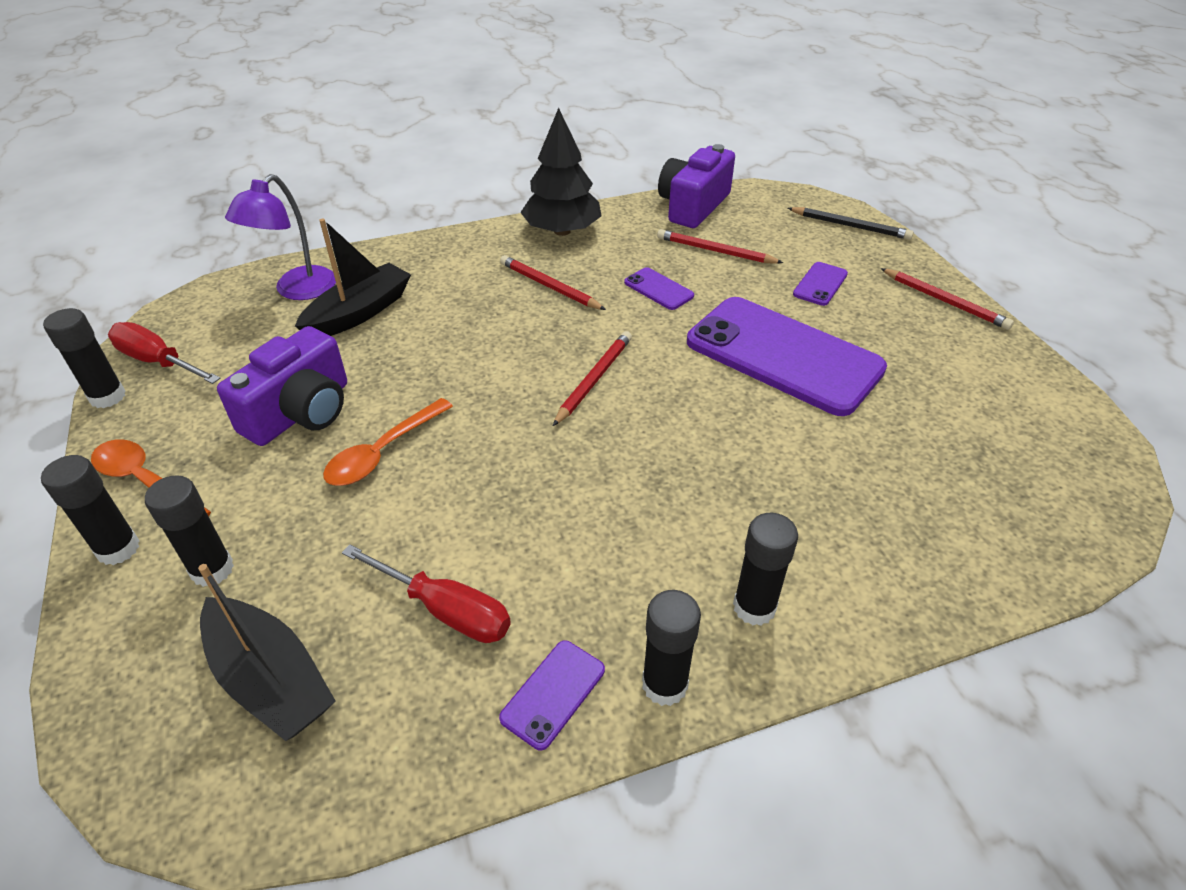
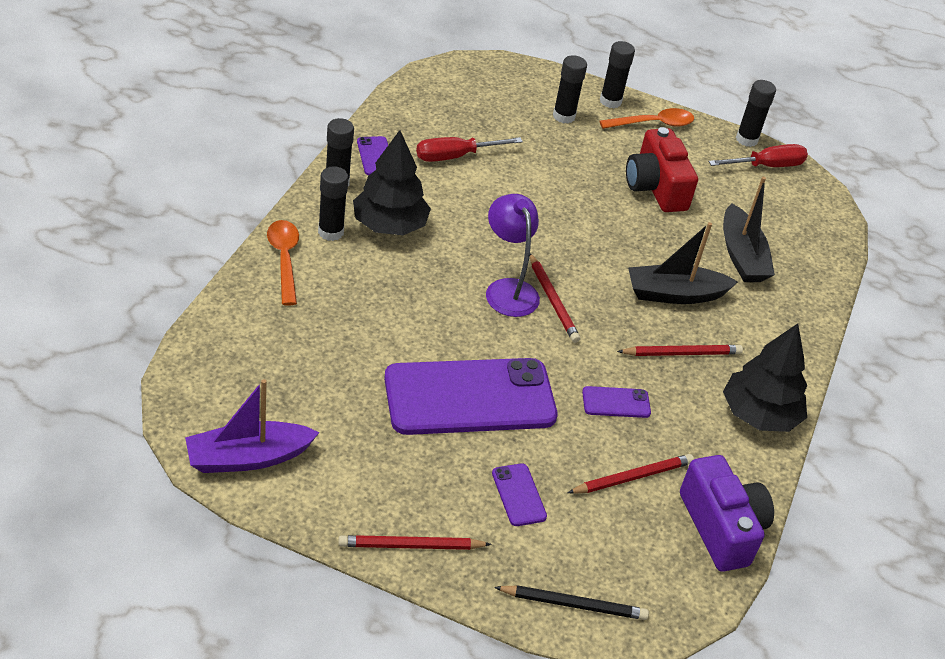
camera: 125 degrees right, 0 degrees up
(270, 679) = (481, 104): black boat -> black boat (675, 294)
(297, 290) = (800, 246): purple lamp -> purple lamp (508, 289)
(301, 412) = (655, 187): purple camera -> red camera
(383, 452) = (585, 195): orange spoon -> orange spoon (284, 260)
(664, 565) = (389, 225): none -> black tree
(850, 226) = (573, 604): black pencil -> black pencil turned 150 degrees counterclockwise
(1058, 423) = (248, 458): none -> purple boat

